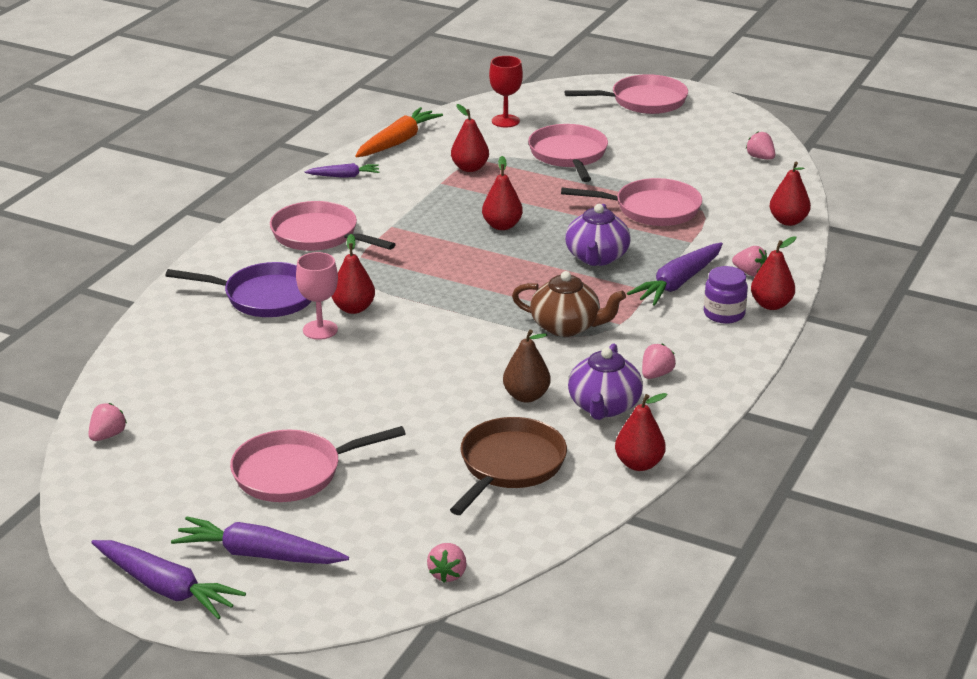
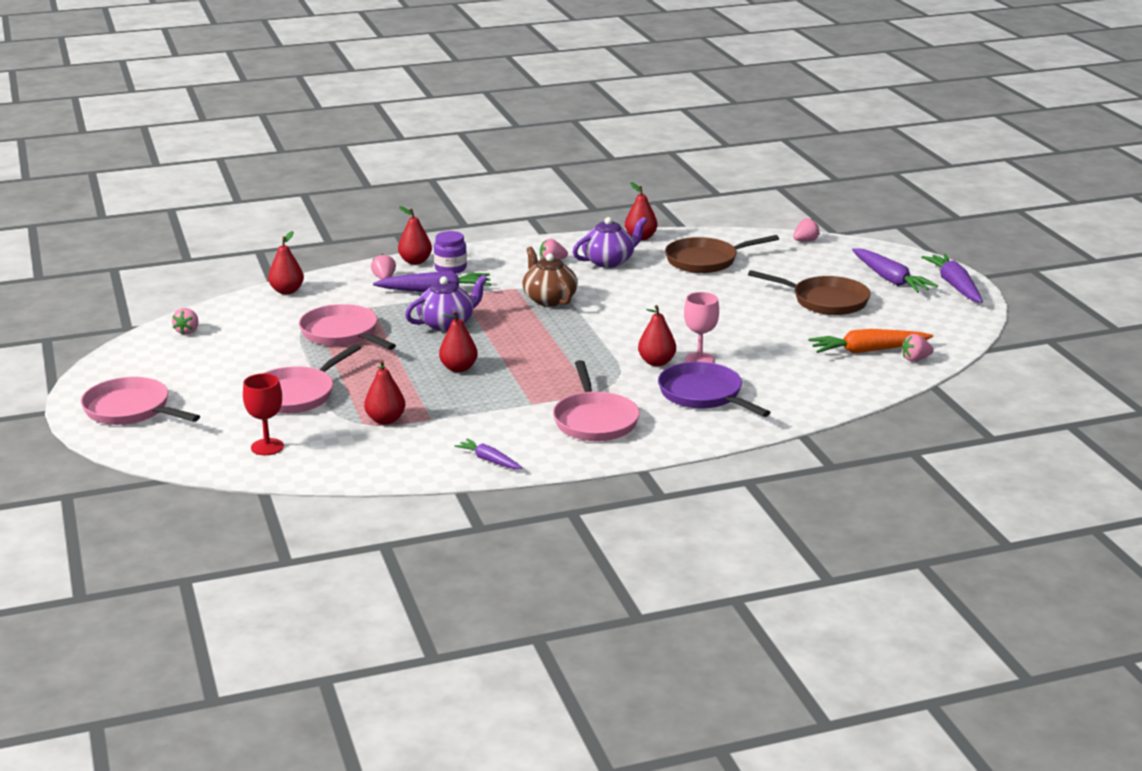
camera: 135 degrees left, 5 degrees down
(294, 472) = (825, 301): pink pan -> brown pan
(398, 142) = (387, 471): orange carrot -> orange carrot (867, 351)
(526, 396) = (640, 281): brown pear -> none

